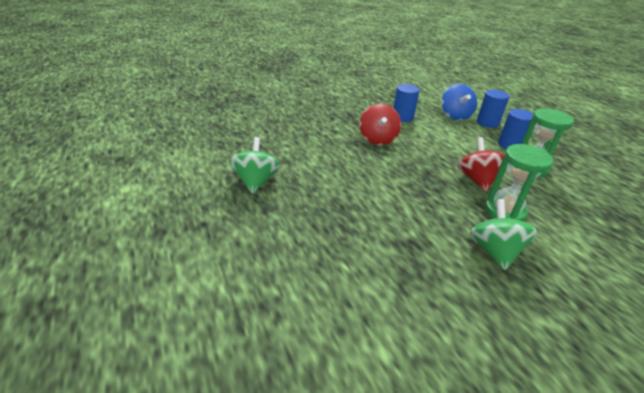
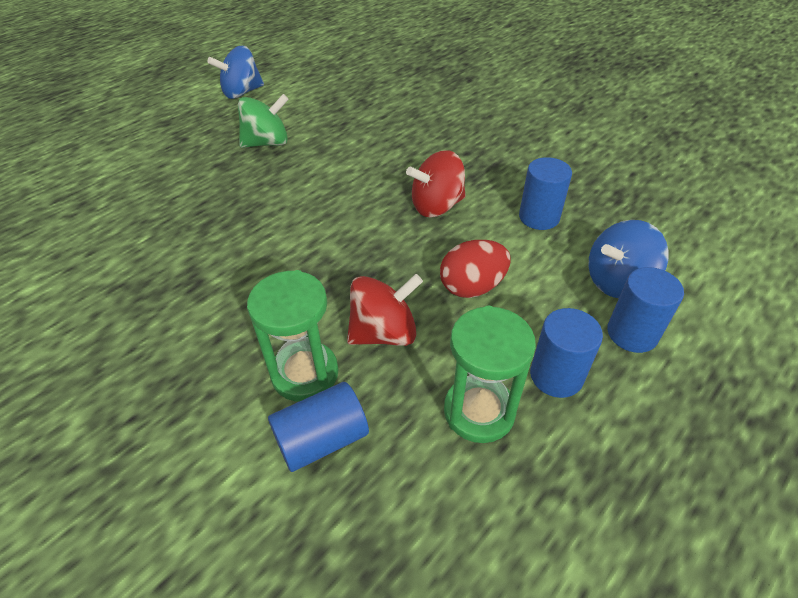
camera: 70 degrees right, 10 degrees up
(158, 179) = (242, 92): none -> blue spinning top
(448, 147) = (472, 287): none -> red egg
(494, 251) = (201, 364): green spinning top -> none
(550, 215) = (322, 439): none -> blue cylinder

